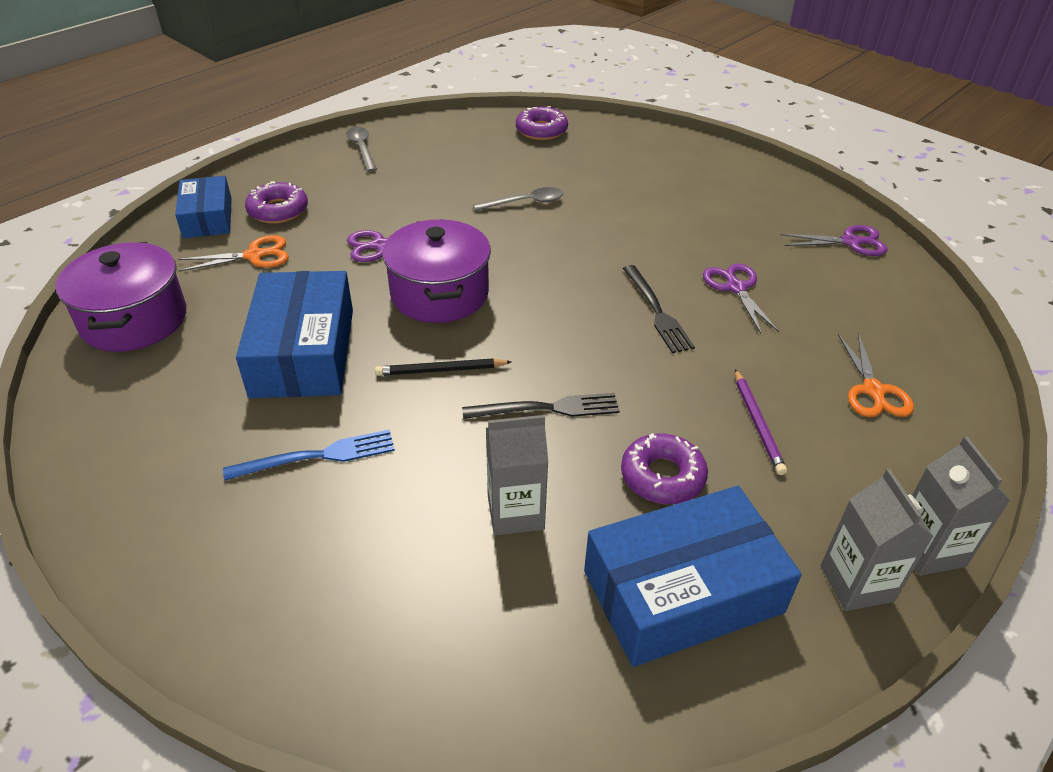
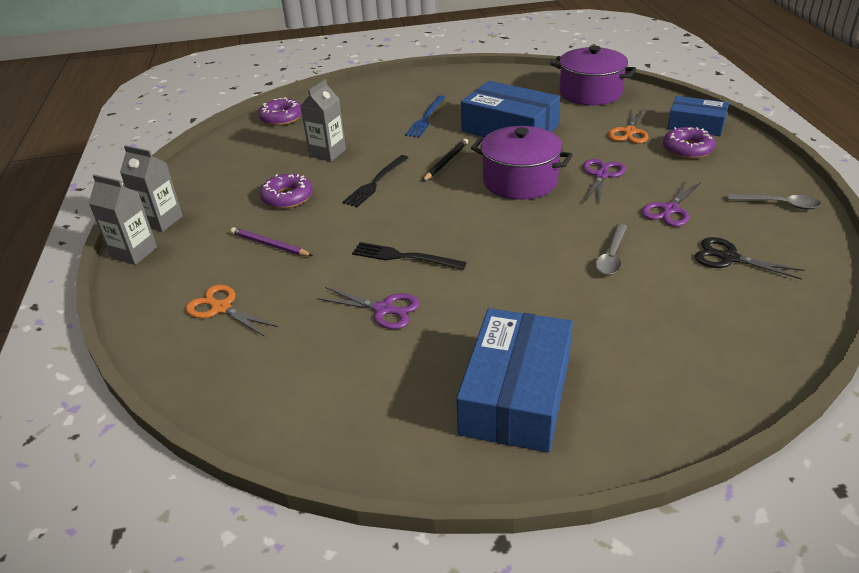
camera: 130 degrees right, 5 degrees down
(471, 155) = (728, 258): none -> black scissors
(541, 130) = (765, 324): purple donut -> purple donut (281, 118)
(682, 591) = (232, 176): blue box -> blue box (516, 394)
(851, 242) = (355, 431): purple scissors -> purple scissors (670, 210)

